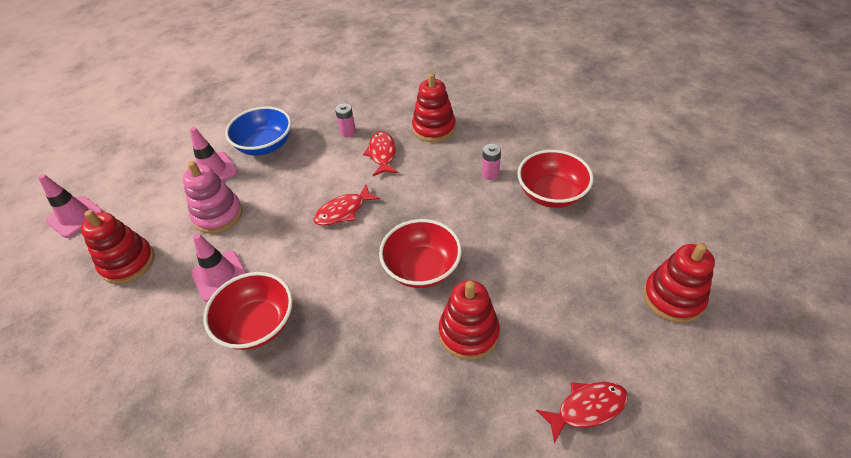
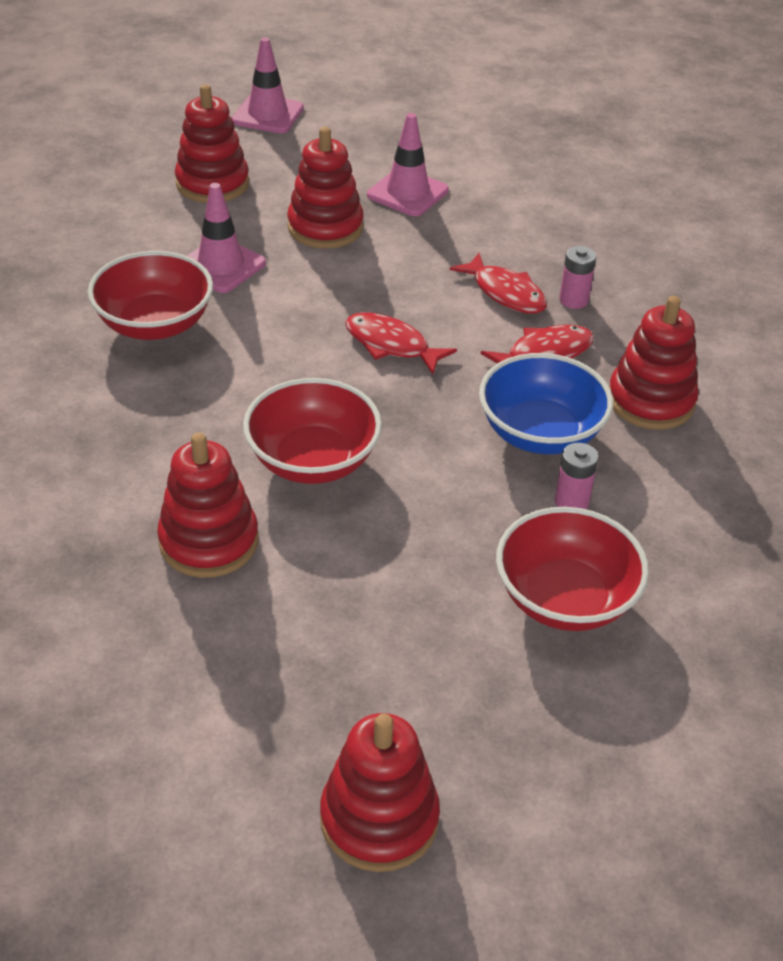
camera: 65 degrees right, 5 degrees down
(218, 215) = (325, 227): pink stacking toy -> red stacking toy
(265, 145) = (488, 223): blue bowl -> blue bowl (540, 433)
(587, 408) = (112, 709): red fish -> red fish (505, 293)

